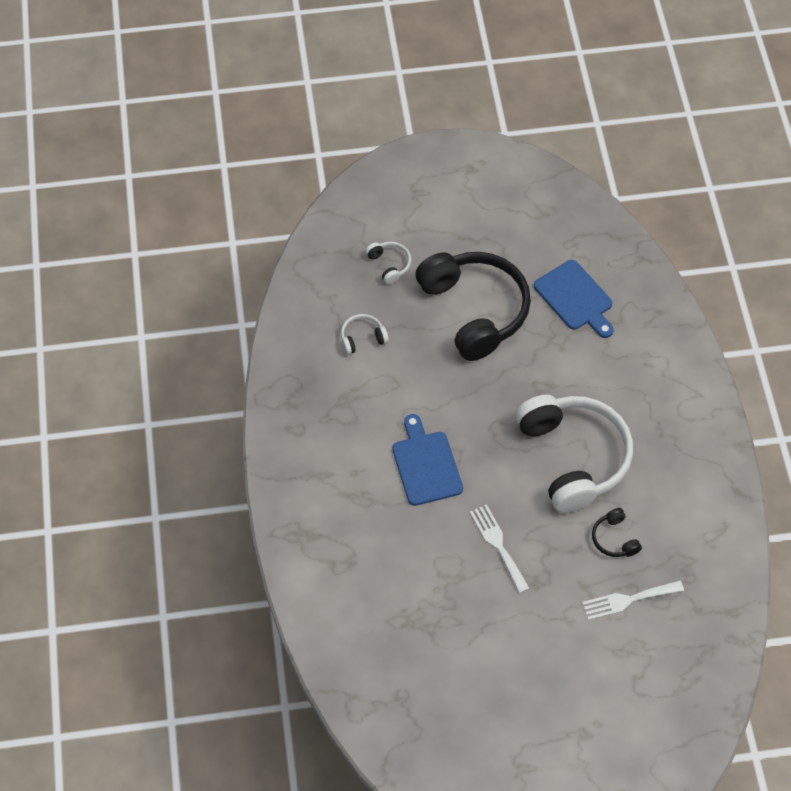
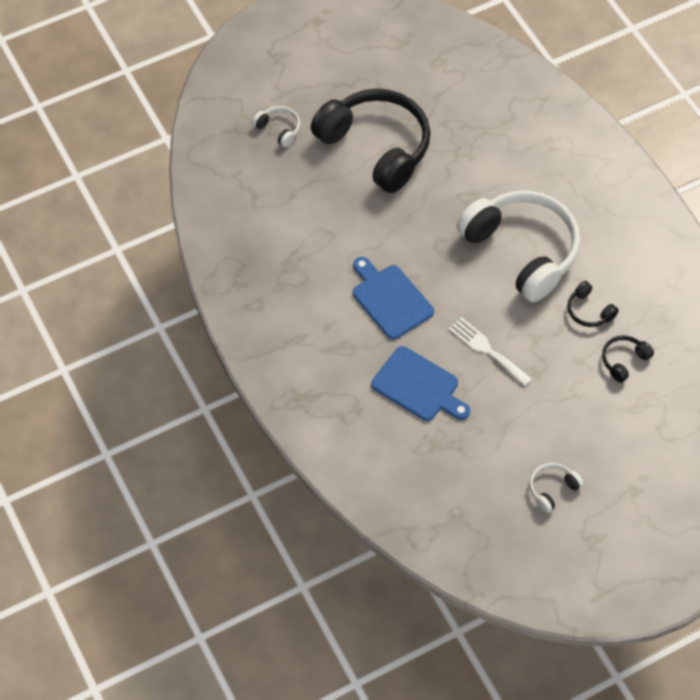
camera: 20 degrees left, 0 degrees up
(362, 338) = (282, 203): white headphones -> white headphones (552, 489)
(575, 298) = (463, 109): blue cutting board -> blue cutting board (418, 386)
(628, 600) = (624, 360): white fork -> black headphones

